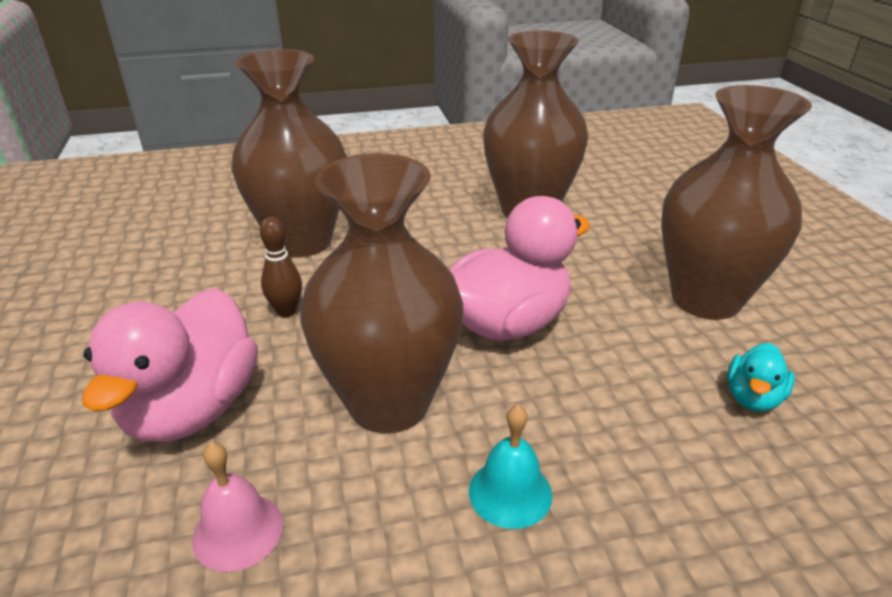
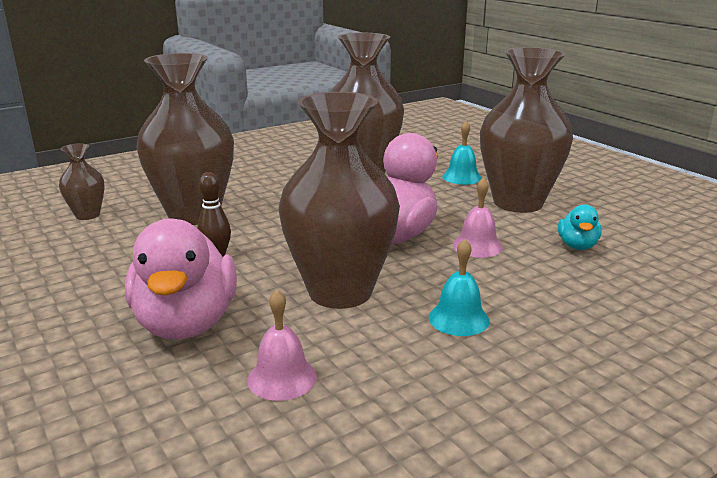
camera: 20 degrees left, 10 degrees down
(198, 222) = (87, 215): none -> brown vase
(607, 365) = (477, 246): none -> pink bell
(651, 240) = (462, 177): none -> turquoise bell

